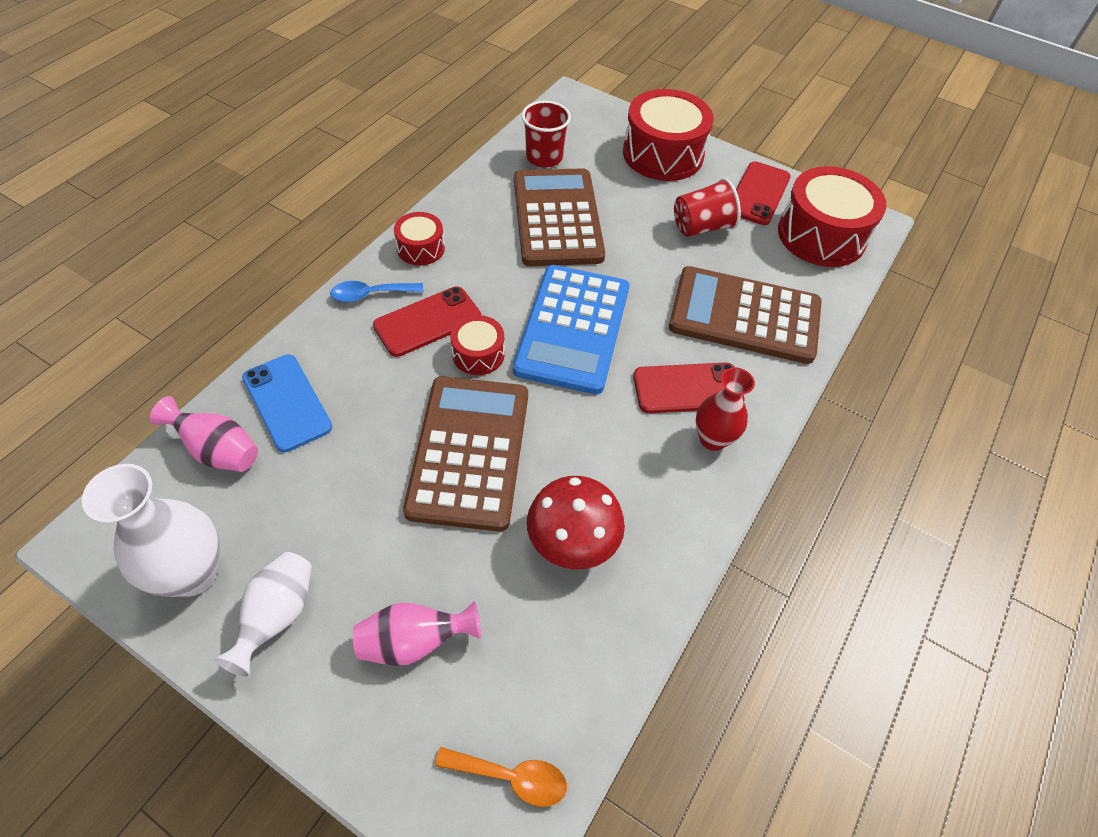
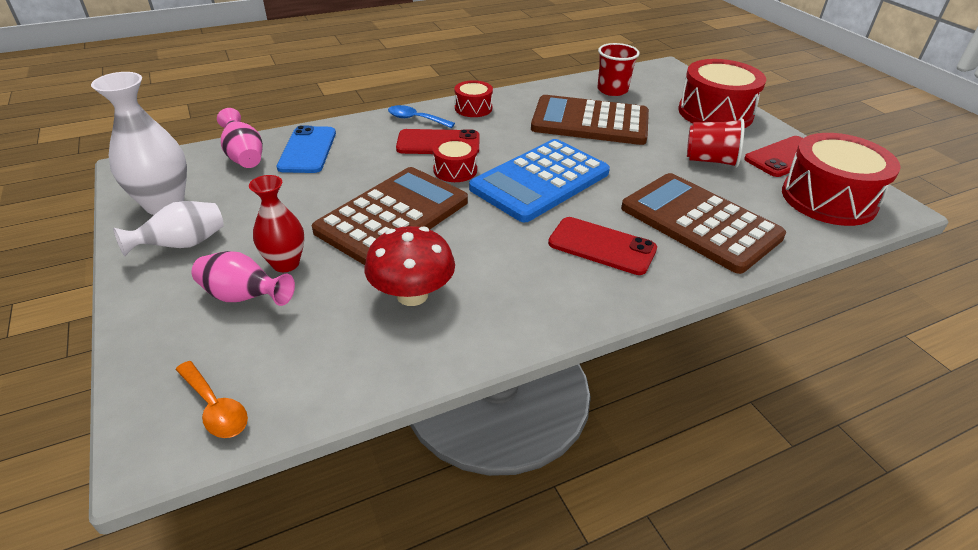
camera: 35 degrees right, 15 degrees down
(557, 218) = (590, 122): brown calculator -> brown calculator turned 105 degrees counterclockwise
(713, 439) = (593, 284): red vase -> red vase (286, 263)

